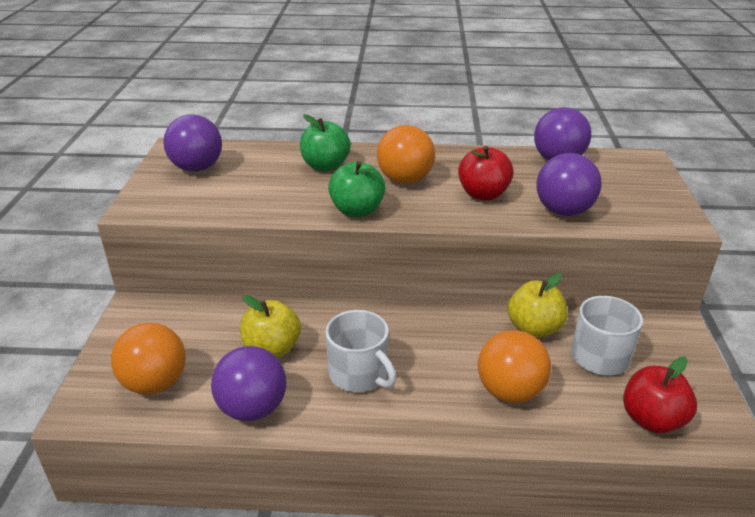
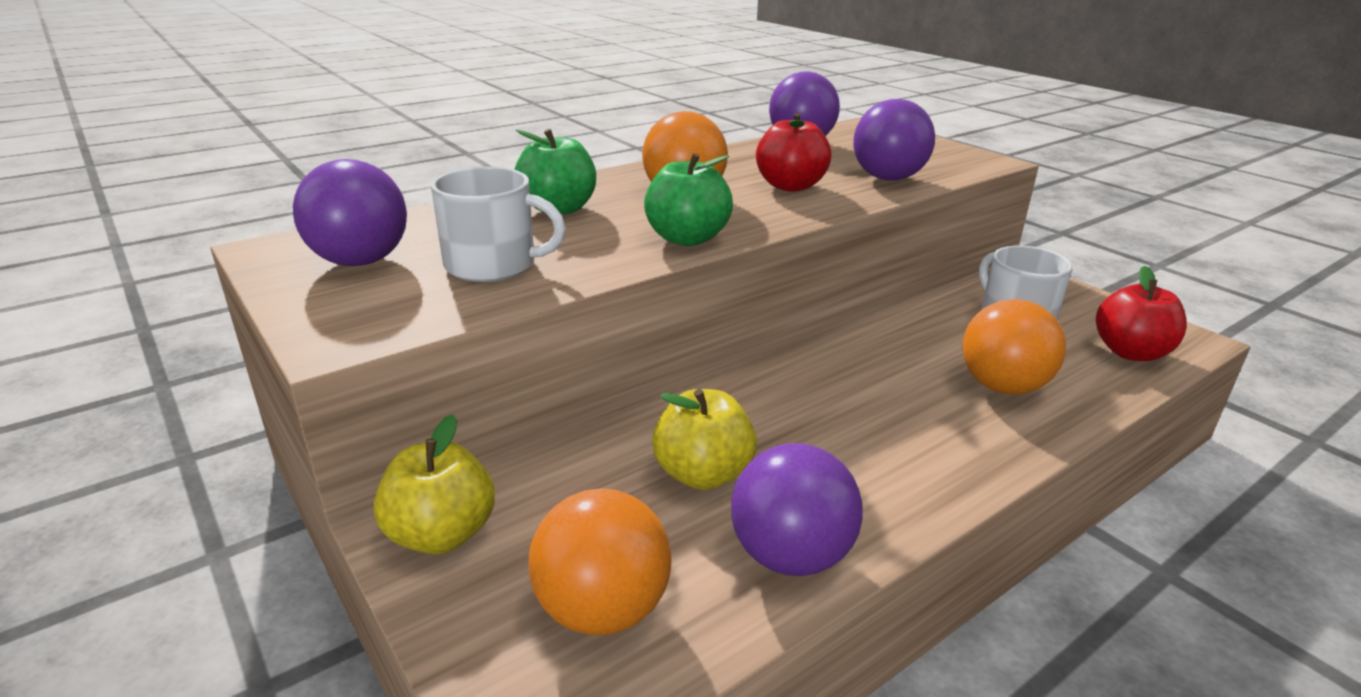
camera: 40 degrees left, 5 degrees down
(359, 374) = (846, 446): white mug -> white mug (493, 265)
(534, 328) = (929, 322): yellow apple -> yellow apple (441, 534)

